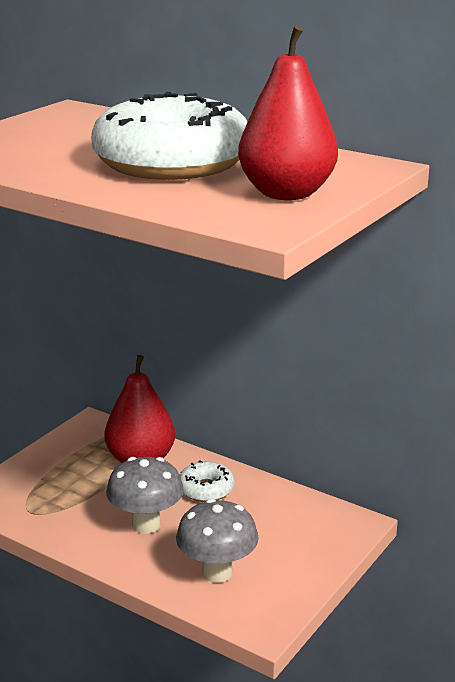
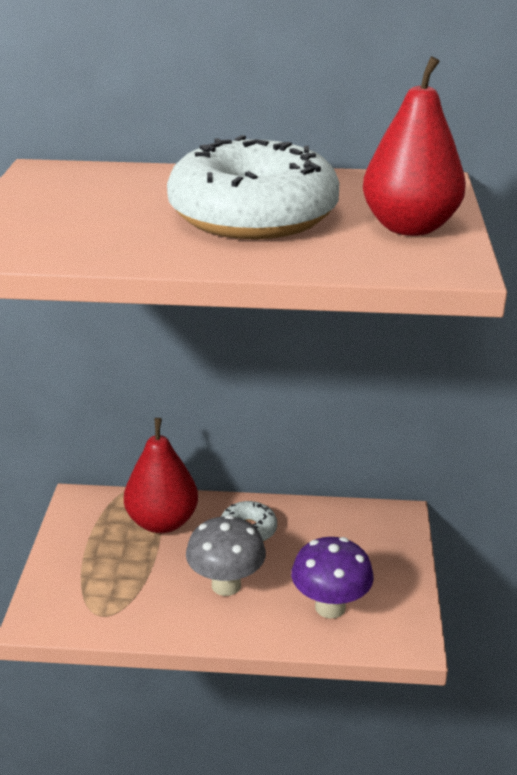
camera: 30 degrees left, 5 degrees up
(217, 572) = (330, 607): grey mushroom -> purple mushroom

